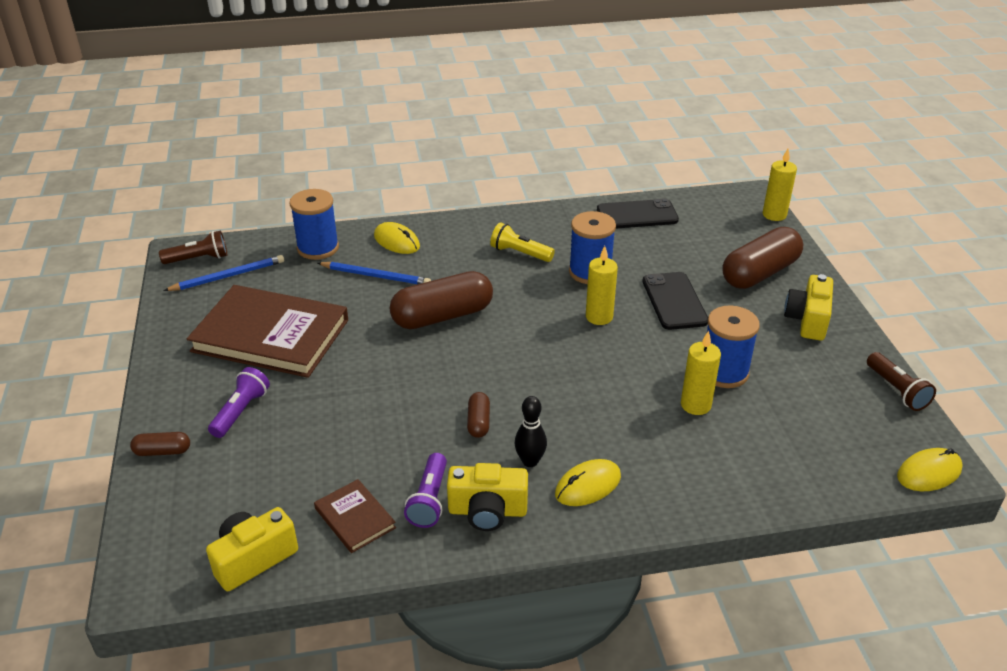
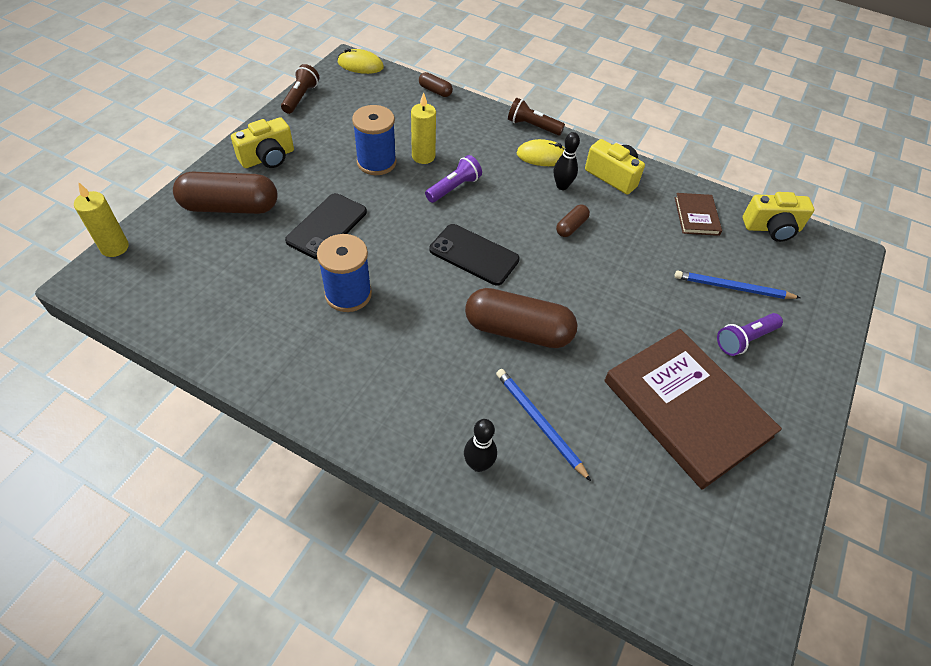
camera: 145 degrees left, 15 degrees up
(162, 451) = (819, 340): brown capsule -> brown capsule (435, 91)
(198, 259) = (725, 601): brown flashlight -> brown flashlight (532, 126)
(228, 276) = (698, 537): blue pencil -> blue pencil (732, 288)
(318, 248) = (571, 517): blue spool -> none
(396, 241) = (478, 464): yellow mouse -> black bowling pin
(429, 500) = (643, 200): purple flashlight -> purple flashlight (454, 188)
(520, 253) = (378, 358): yellow flashlight -> none
(599, 317) = (398, 249): yellow candle -> none
(637, 215) = (216, 330): black phone -> black phone (474, 254)

